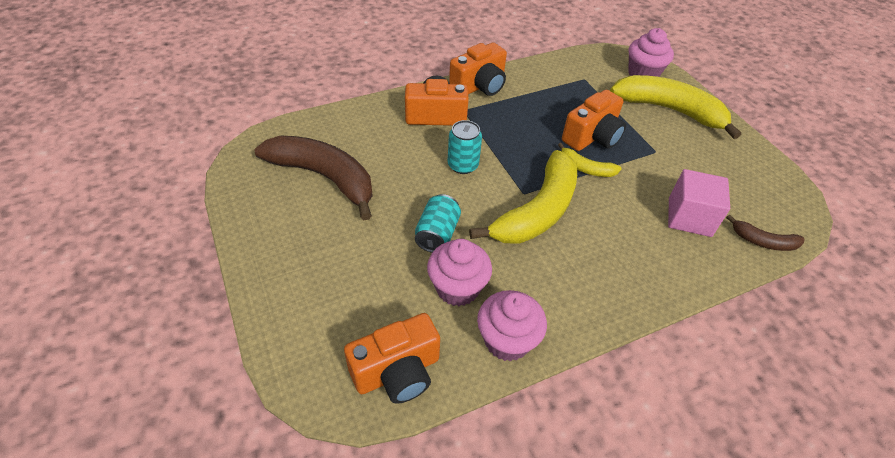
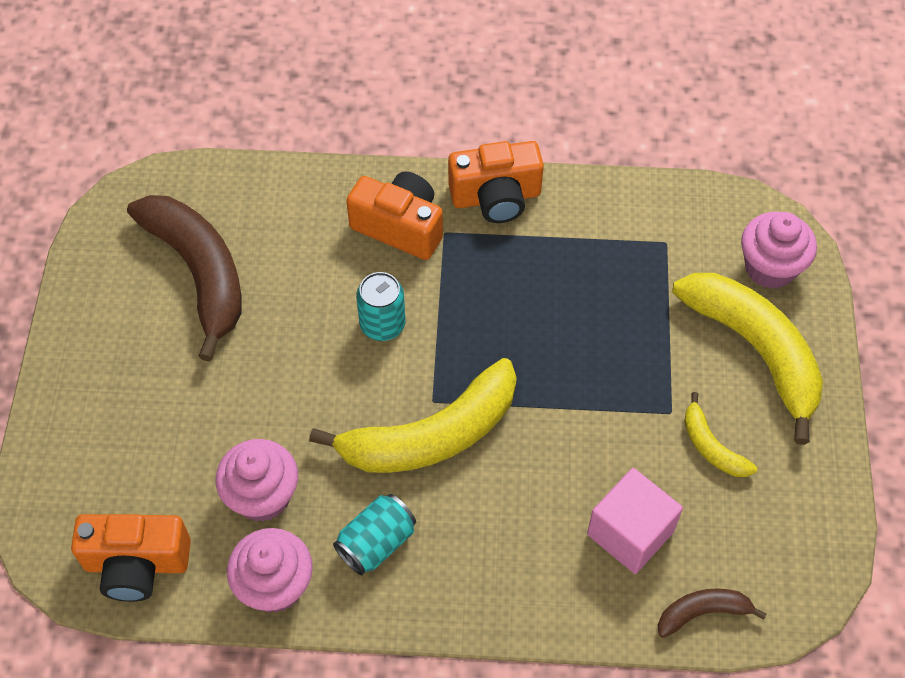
camera: 30 degrees right, 10 degrees up
(437, 234) = (285, 413): turquoise can -> turquoise can (376, 543)
(585, 168) = (546, 398): yellow banana -> yellow banana (711, 446)
(592, 137) = (596, 350): orange camera -> none
(763, 241) = (703, 612): brown banana -> brown banana turned 120 degrees clockwise

